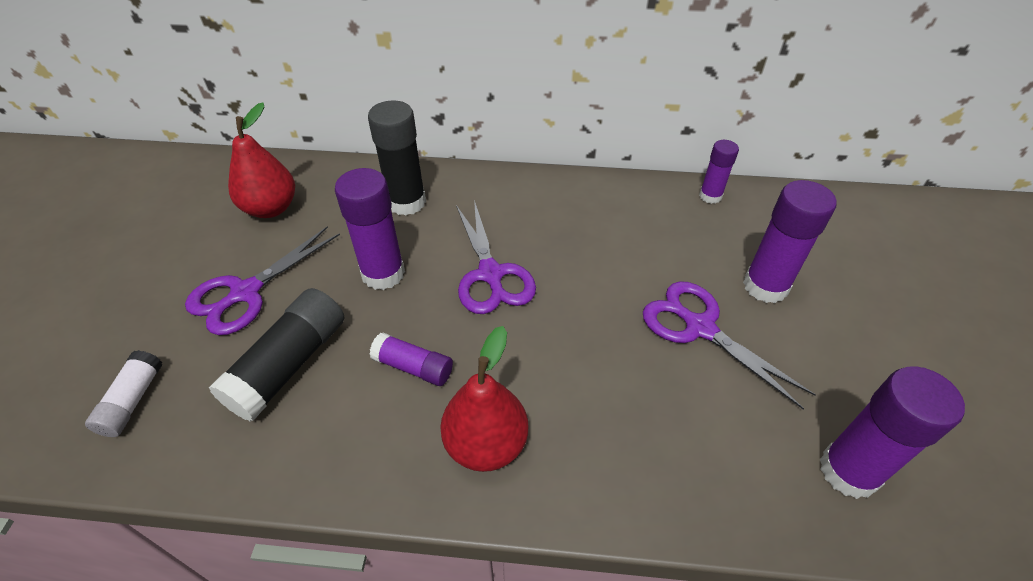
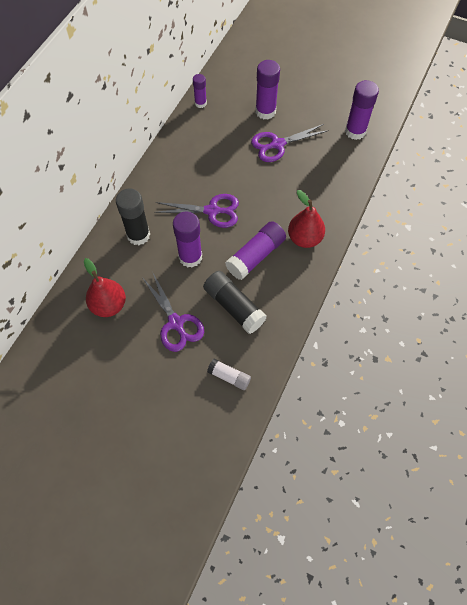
camera: 70 degrees left, 15 degrees up
(413, 367) = (256, 256): purple glue stick -> purple glue stick, size x1.70

